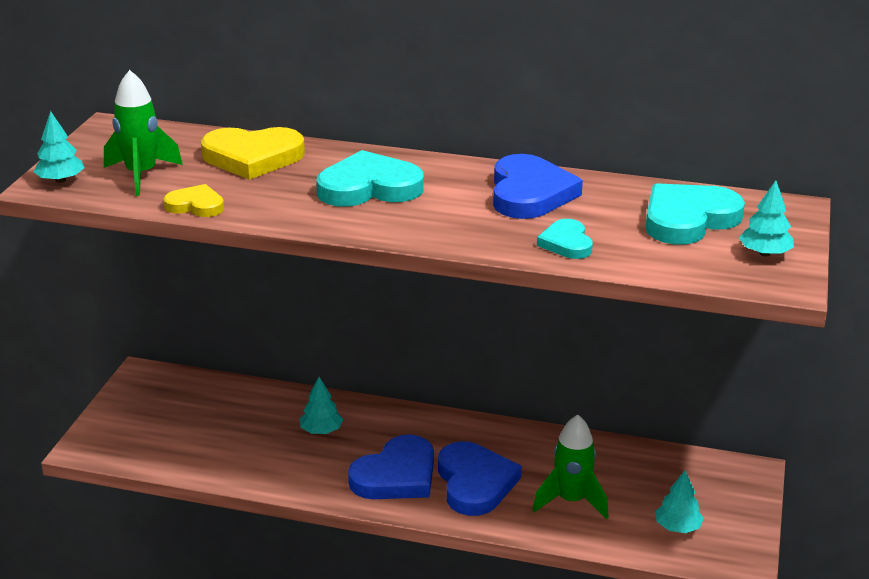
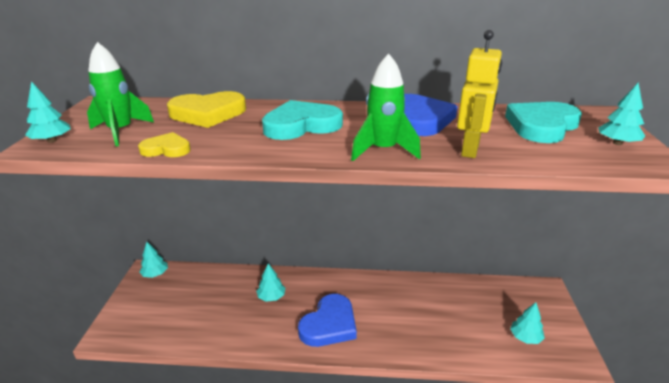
camera: 10 degrees left, 0 degrees up
(155, 380) = (155, 274): none -> turquoise tree
(475, 483) = (383, 322): blue heart -> none
(566, 243) = (471, 150): turquoise heart -> yellow robot
(571, 501) = (449, 327): green rocket -> green rocket (383, 151)

